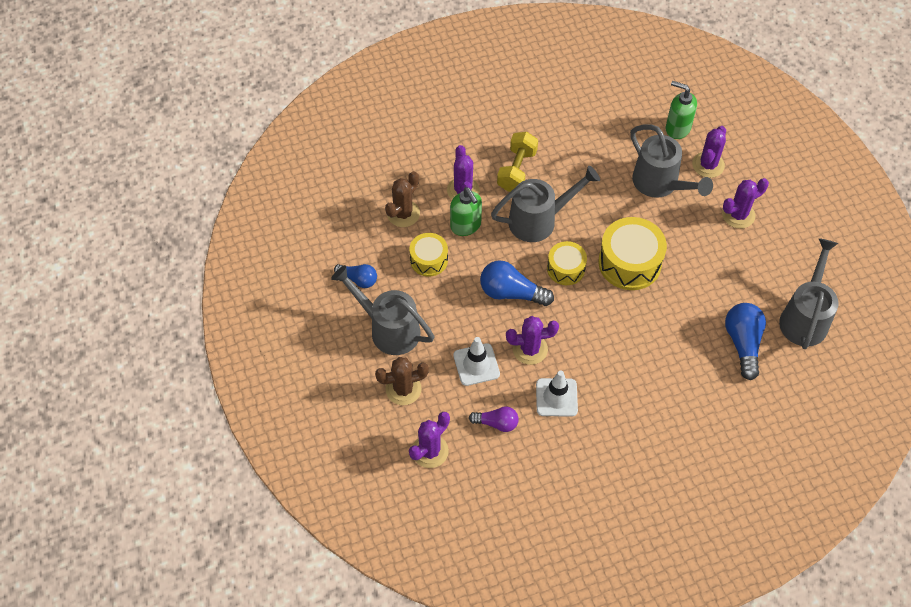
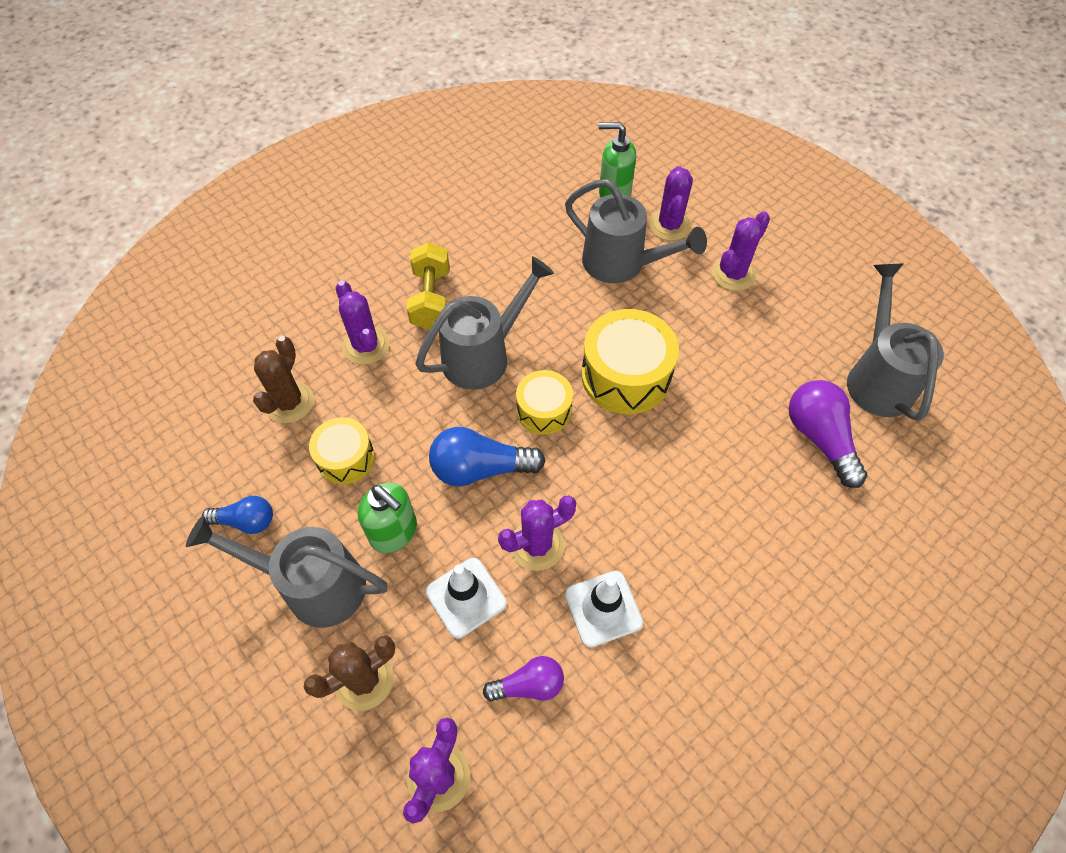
camera: 20 degrees left, 0 degrees up
(466, 226) = (385, 393): green soap dispenser -> green soap dispenser (394, 532)
(743, 343) = (819, 438): blue light bulb -> purple light bulb

